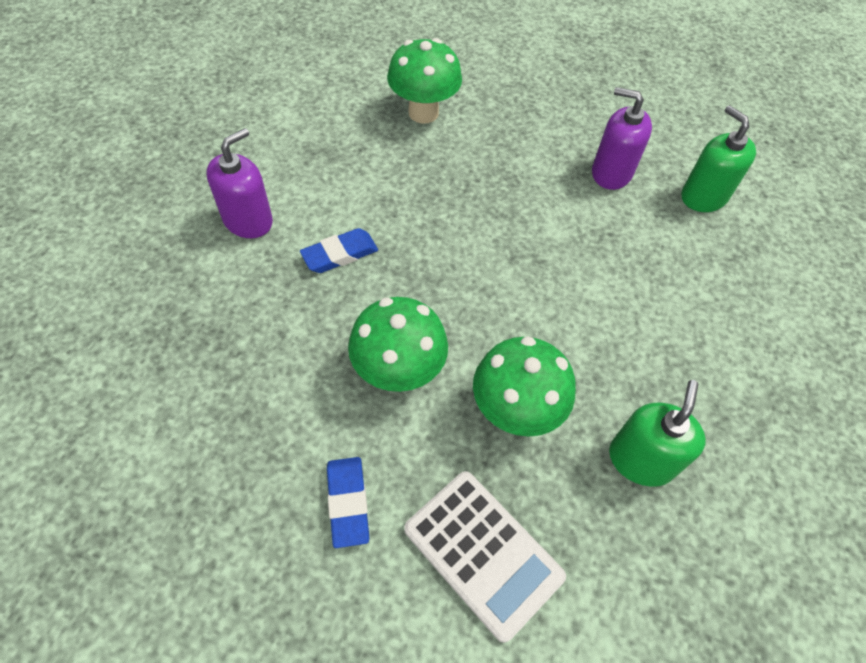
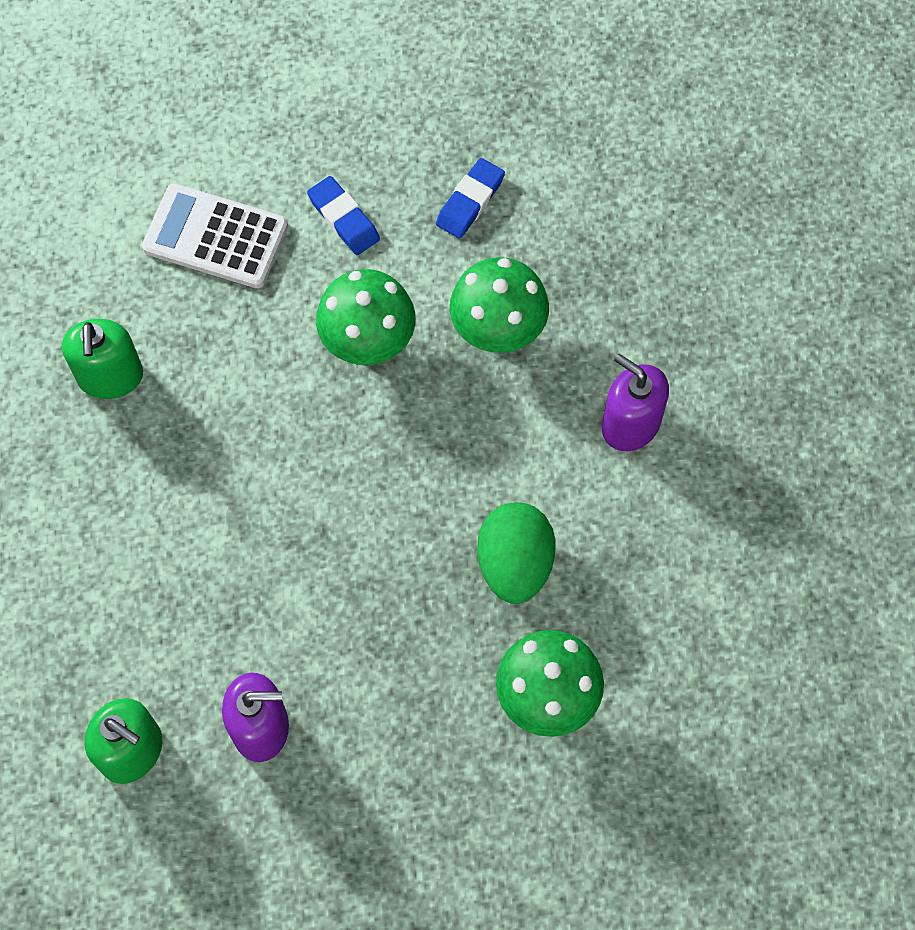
camera: 155 degrees right, 10 degrees up
(248, 220) = (630, 424): purple soap dispenser -> purple soap dispenser turned 120 degrees clockwise
(340, 254) = (506, 436): blue eraser -> blue eraser (470, 201)
(392, 181) = (515, 564): none -> green egg
(515, 412) = (242, 362): green mushroom -> green mushroom (498, 332)

